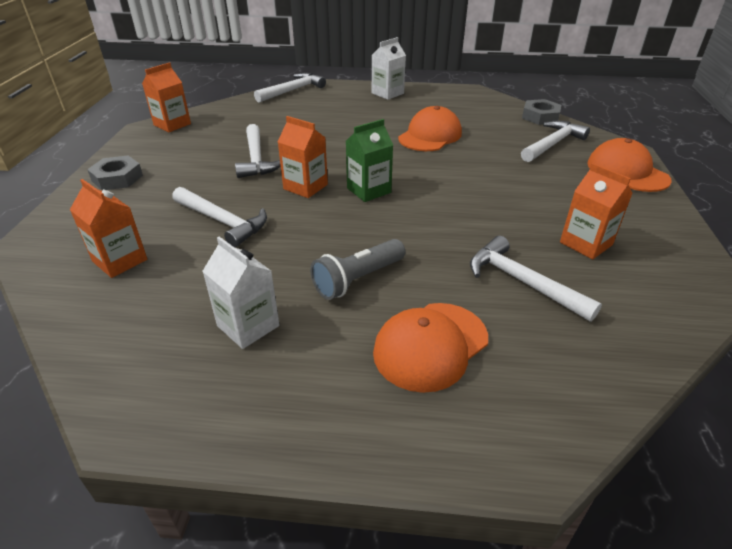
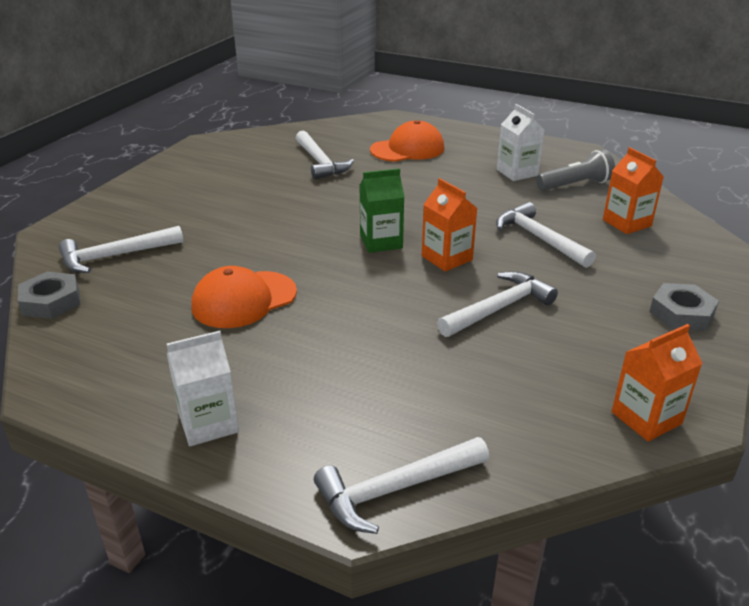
camera: 160 degrees left, 5 degrees down
(256, 159) = (498, 308): white hammer -> white hammer turned 45 degrees clockwise
(358, 279) = (433, 181): grey flashlight -> grey flashlight (575, 185)
(586, 243) = (244, 172): orange carton -> none
(627, 171) = (104, 212): orange cap -> none

